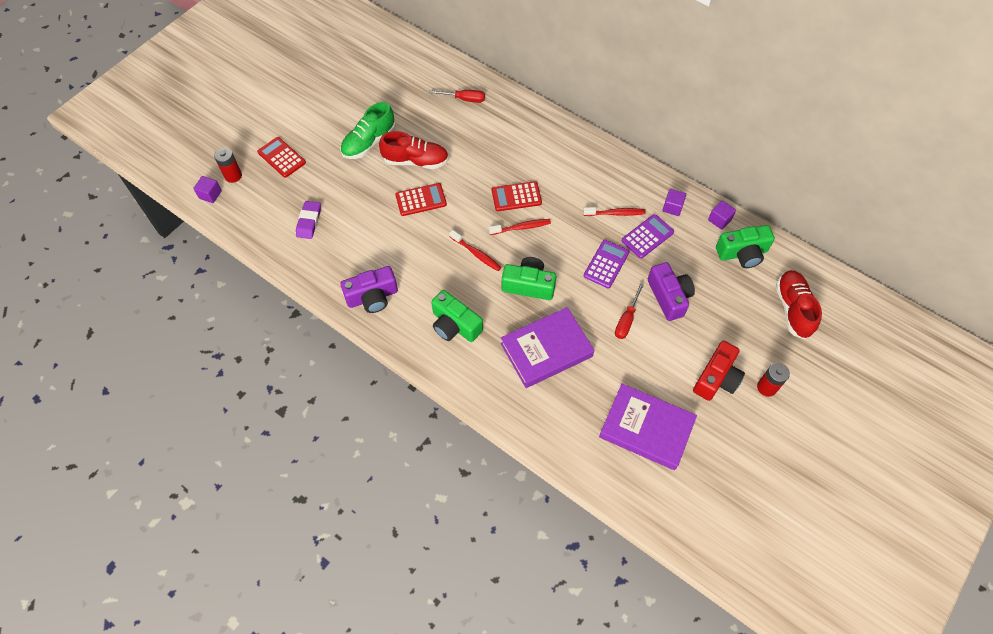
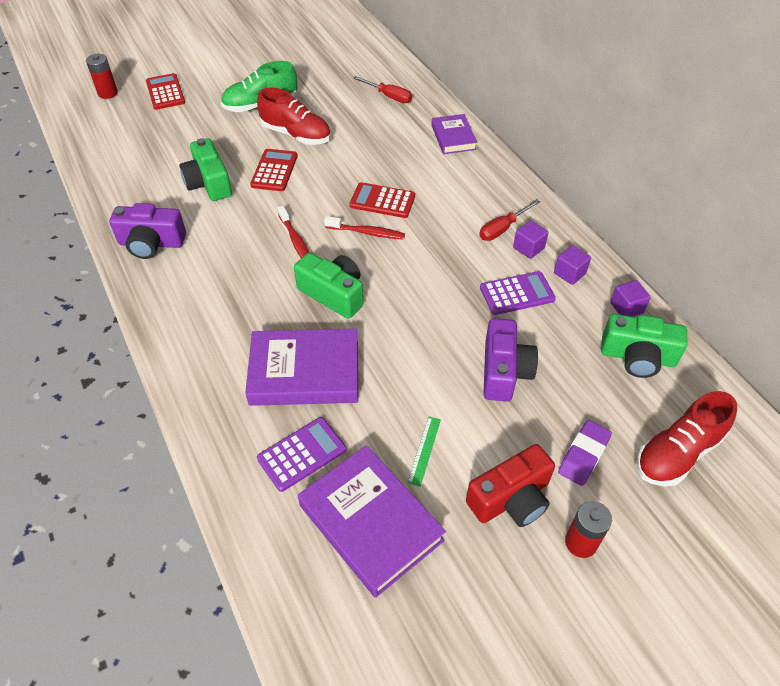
camera: 25 degrees right, 10 degrees down
(210, 194) = (73, 102): purple cube -> purple cube (528, 248)
(309, 222) = (145, 153): purple eraser -> purple eraser (583, 455)
(421, 200) = (274, 170): red calculator -> red calculator turned 90 degrees counterclockwise
(455, 325) = (217, 304): green camera -> green camera (209, 183)
(534, 121) = (453, 137): none -> purple book
(606, 264) = (444, 305): purple calculator -> purple calculator (302, 454)
(615, 213) = (491, 256): red toothbrush -> none
(626, 320) = (430, 377): red screwdriver -> red screwdriver (502, 229)
(651, 370) = (424, 450): none -> green ruler
(793, 309) = (677, 453): red shoe -> red shoe turned 150 degrees counterclockwise

